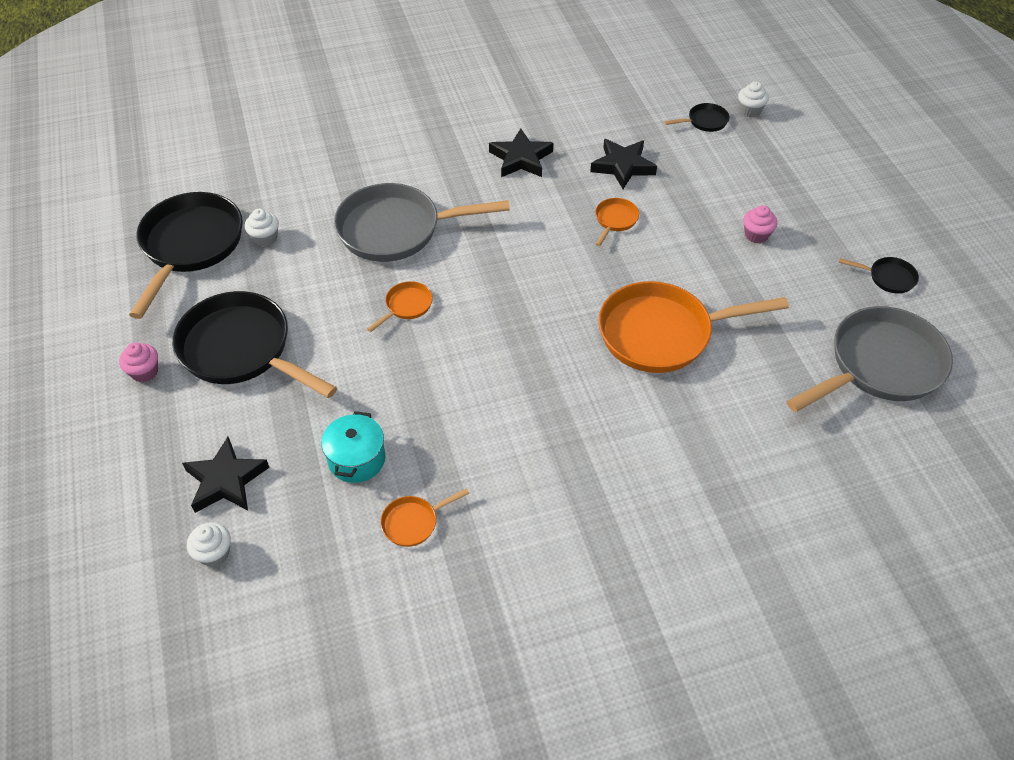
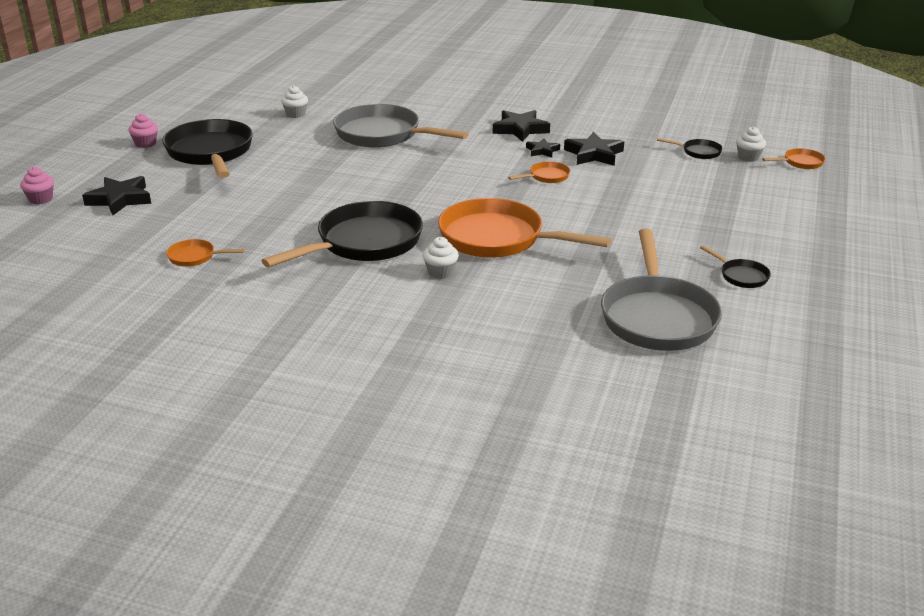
camera: 35 degrees right, 20 degrees down
(190, 246) = (247, 104): black pan -> black pan (363, 243)
(214, 553) = (69, 224): white cupcake -> white cupcake (440, 272)
(356, 459) = (204, 219): turquoise pot -> none
(406, 306) = (337, 168): orange pan -> orange pan (800, 162)
(573, 183) = (542, 151): none -> black star
(756, 235) = (653, 218): pink cupcake -> pink cupcake (41, 199)
(879, 366) = (657, 317): grey pan -> grey pan turned 90 degrees clockwise

